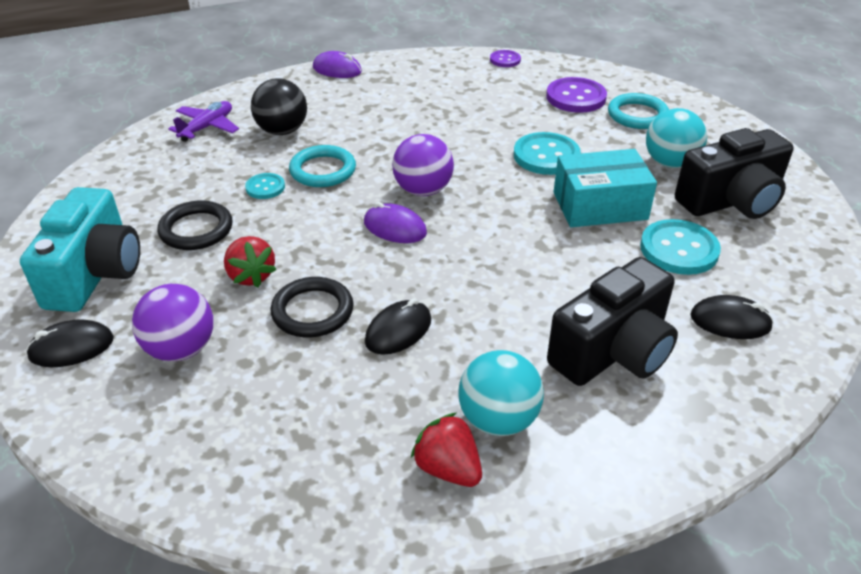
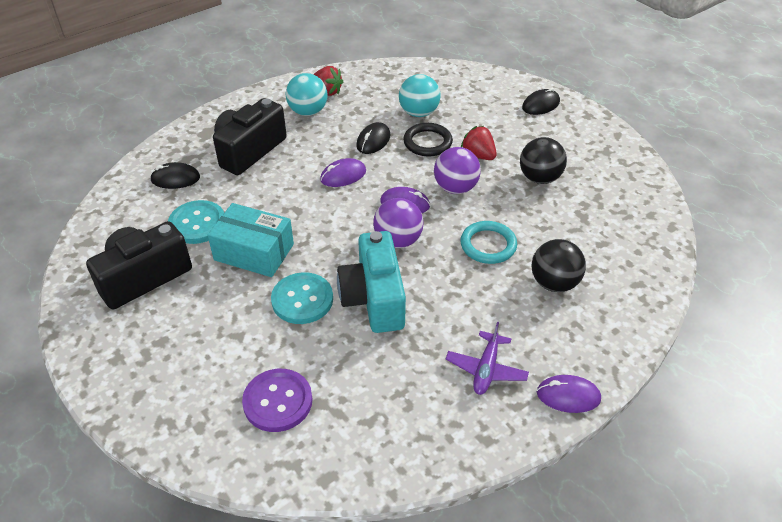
camera: 165 degrees right, 5 degrees up
(95, 274) = (572, 140): turquoise camera -> turquoise camera (374, 298)
(181, 349) = (484, 113): purple ball -> purple ball (455, 188)
(196, 229) = (539, 178): black ring -> black ball
(207, 127) = (624, 274): purple plane -> purple plane (486, 369)
(265, 187) = (521, 220): turquoise button -> none
(466, 280) = (343, 175): none -> purple mouse
(505, 60) = (374, 468): purple button -> none
(600, 206) = (254, 252): turquoise box -> turquoise box turned 45 degrees clockwise
(637, 115) = (209, 382): turquoise ring -> none
(670, 163) = (187, 313): turquoise ball -> turquoise ball (419, 113)

